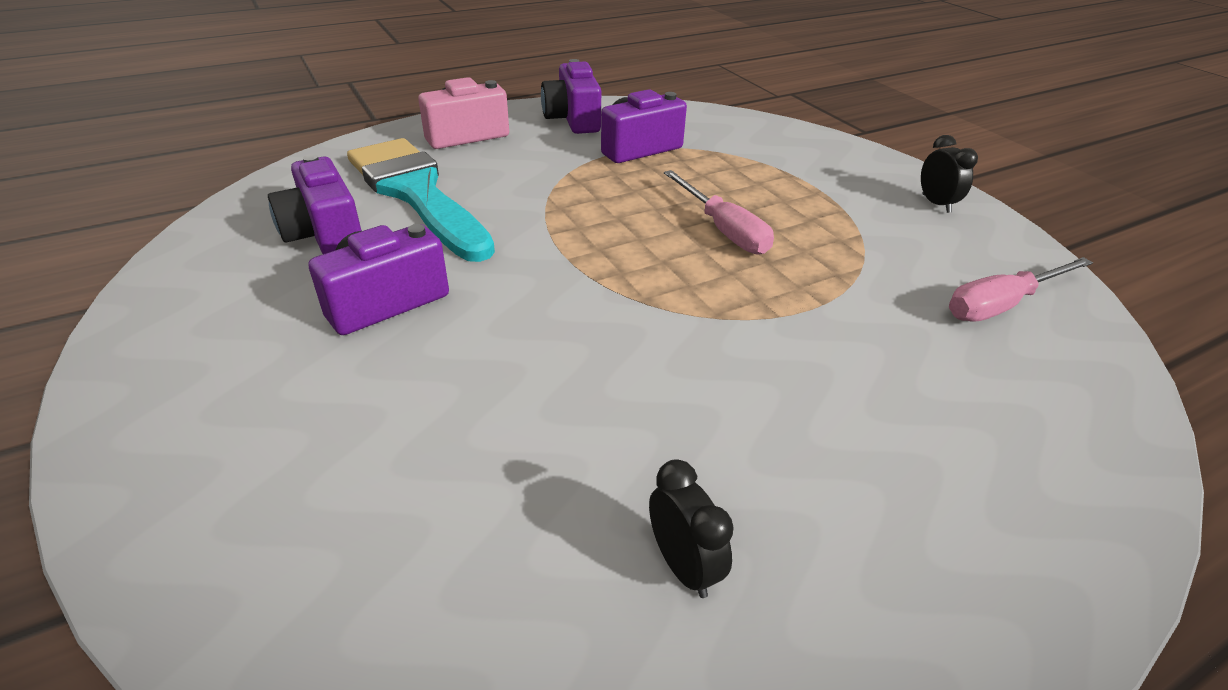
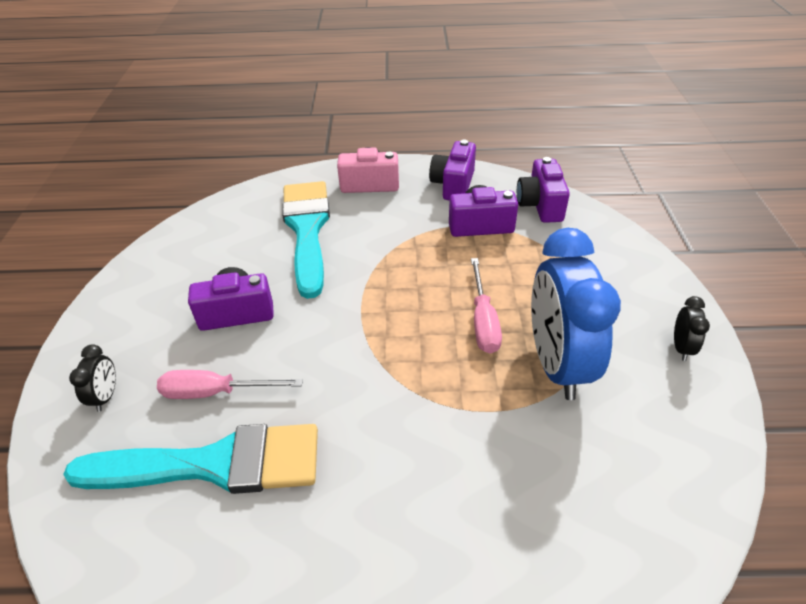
camera: 30 degrees right, 5 degrees up
(325, 235) = (237, 250): purple camera -> purple camera (540, 205)
(502, 486) = (214, 464): none -> turquoise brush
(683, 566) = (267, 557): black clock -> black clock (106, 396)
(837, 247) = (556, 364): none -> blue clock
(1001, 305) = (643, 463): pink screwdriver -> pink screwdriver (215, 392)

